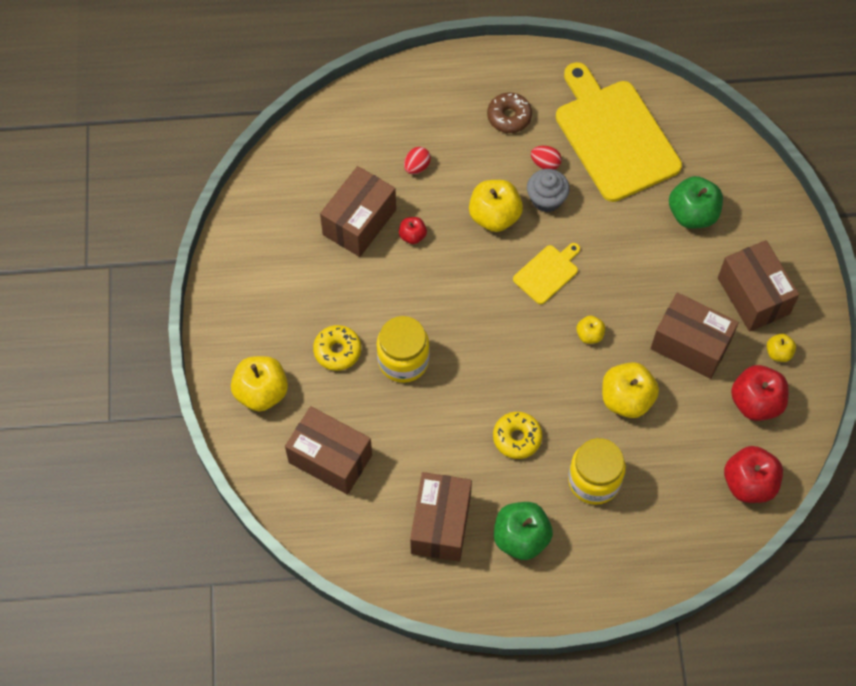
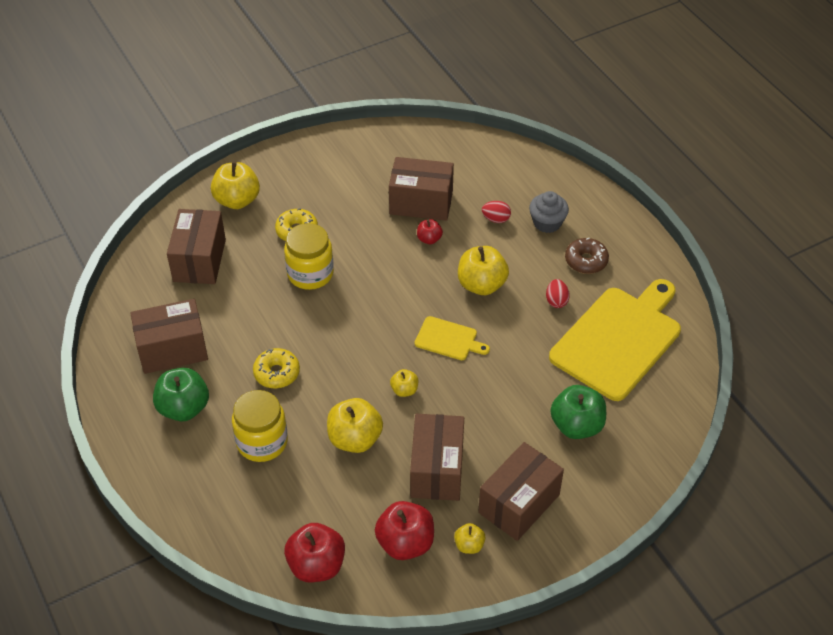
camera: 65 degrees right, 15 degrees down
(546, 199) = (521, 314): grey cupcake -> grey cupcake (547, 223)

